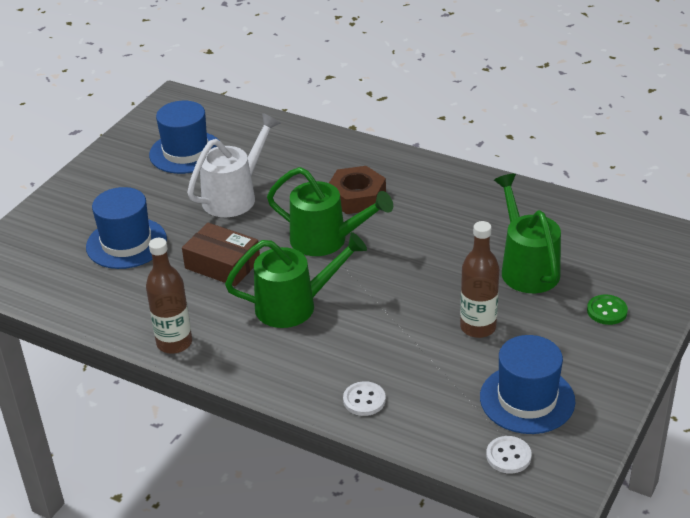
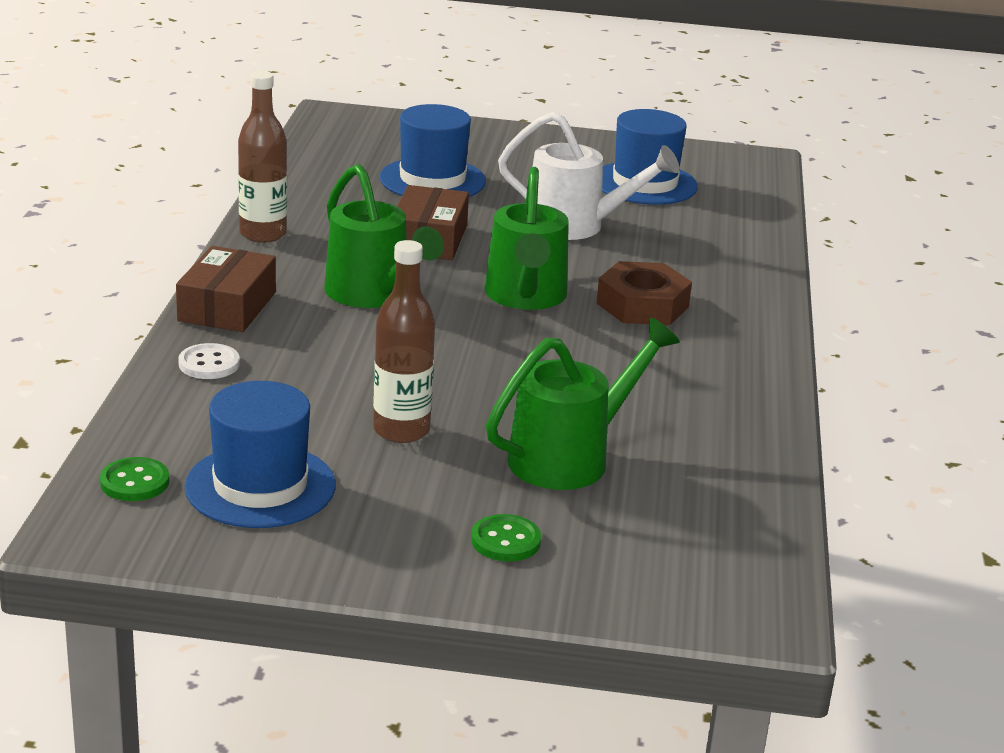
camera: 65 degrees right, 10 degrees down
(283, 379) = (227, 306): none -> brown box
(508, 456) = (135, 482): white button -> green button

